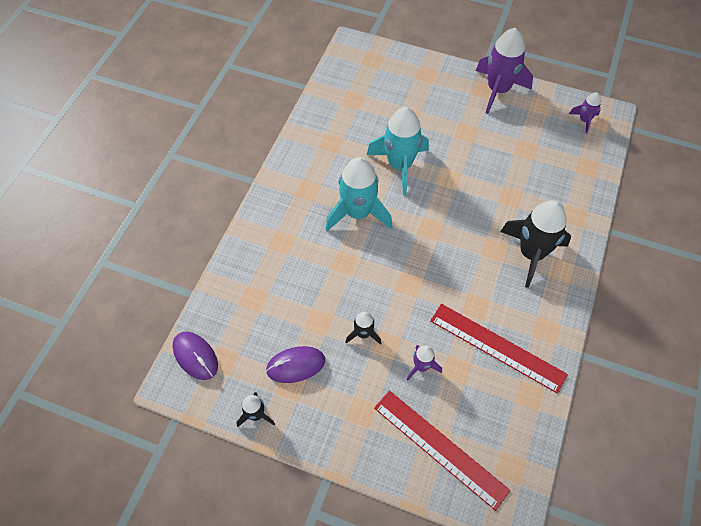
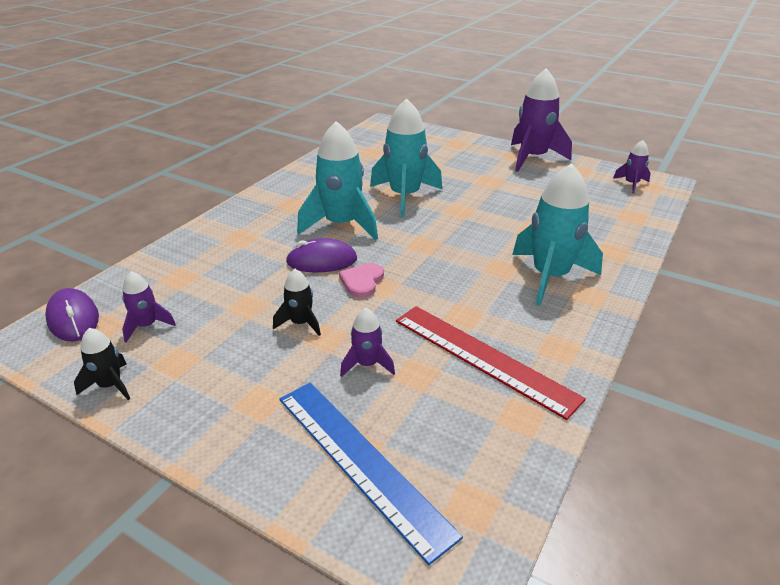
camera: 10 degrees right, 25 degrees down
(253, 354) = (147, 326): none -> purple rocket
(295, 365) = (195, 342): purple mouse -> purple mouse (322, 261)
(394, 281) = (362, 281): none -> pink heart
(439, 448) = (360, 462): red ruler -> blue ruler
(531, 253) = (550, 276): black rocket -> turquoise rocket

